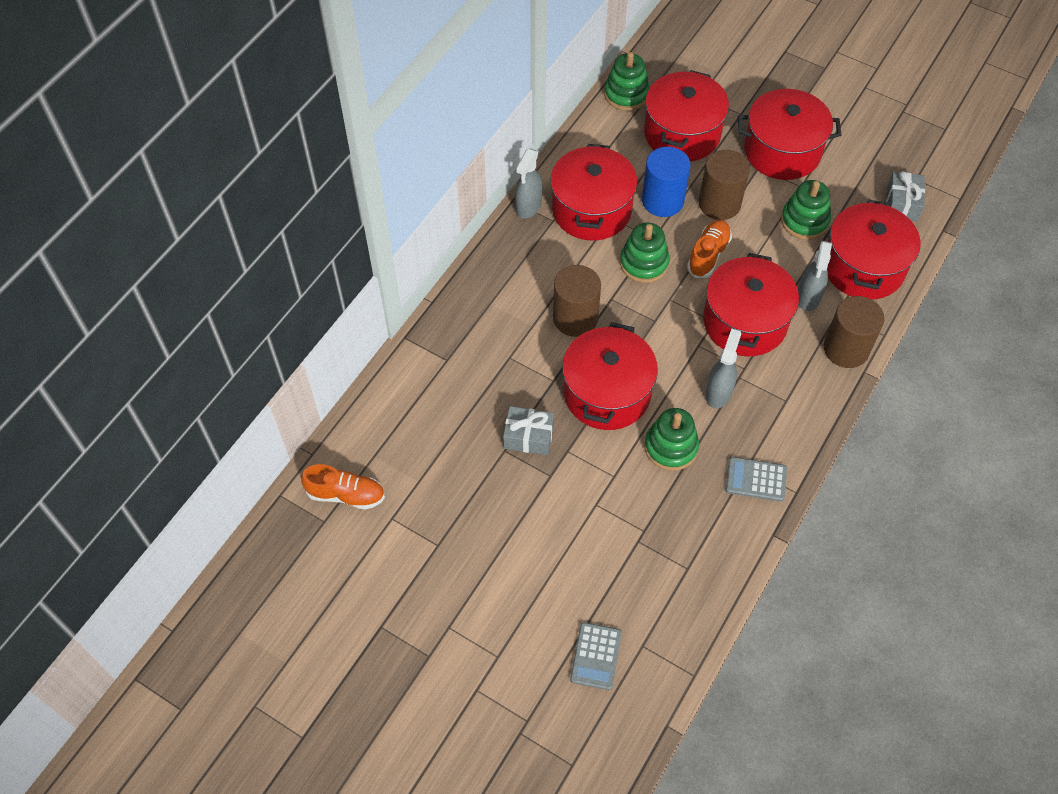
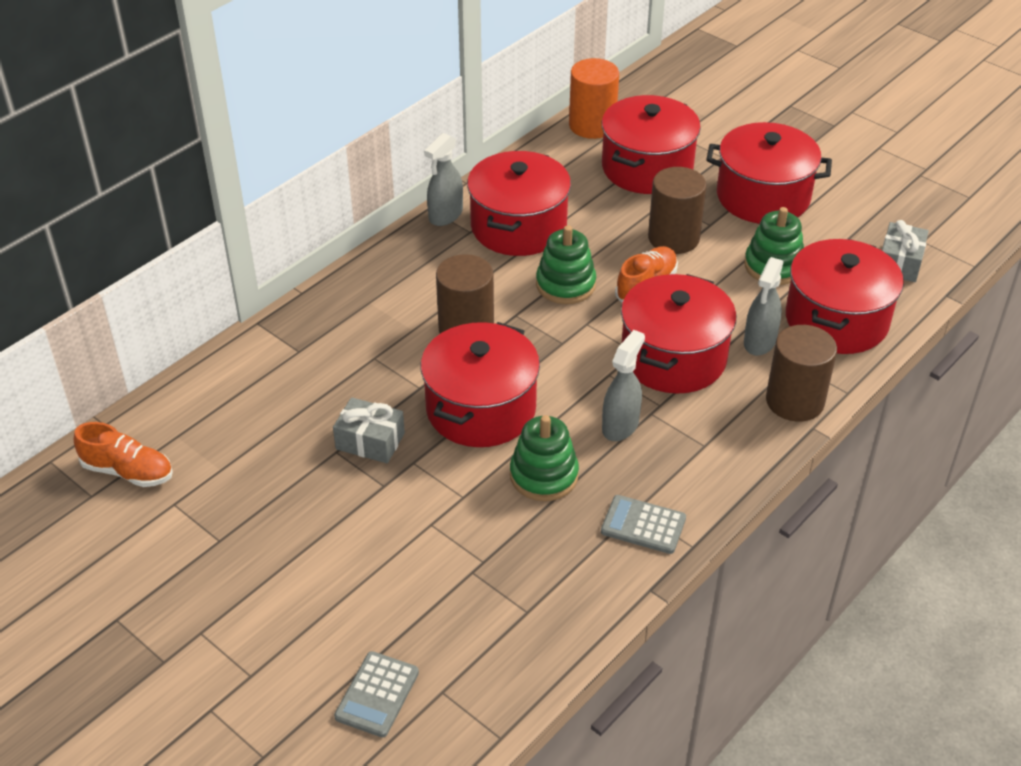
camera: 10 degrees right, 15 degrees down
(626, 94) = (592, 125): green stacking toy -> orange cylinder
(662, 200) = (606, 227): blue cylinder -> none

